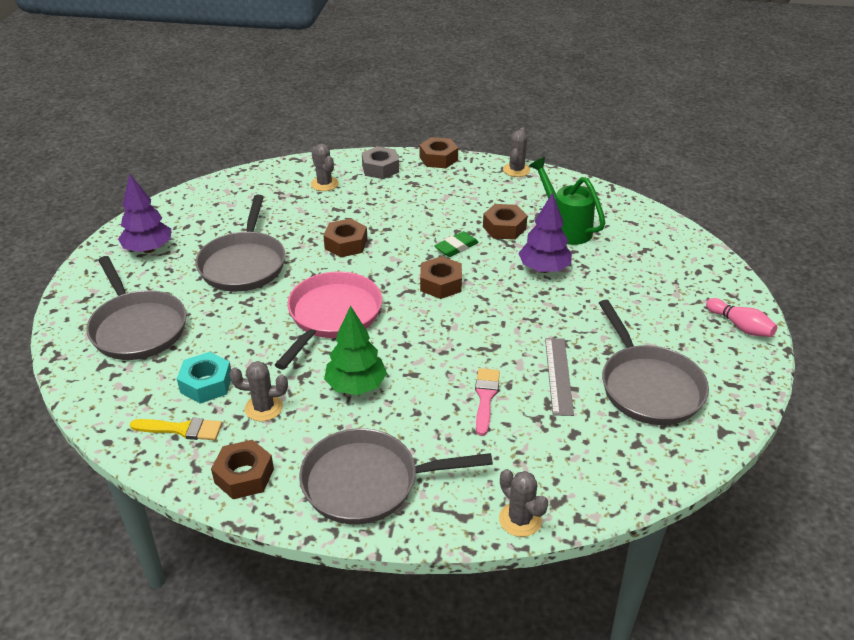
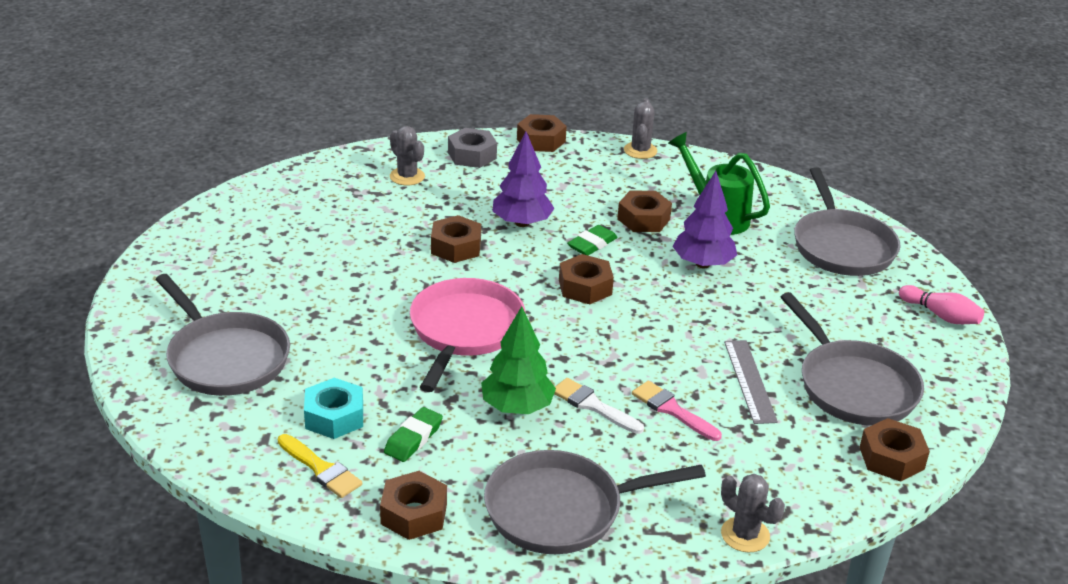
camera: 10 degrees left, 5 degrees down
(148, 249) = (207, 265): purple tree -> purple tree (522, 223)
(181, 429) = (321, 469): yellow brush -> yellow brush turned 45 degrees clockwise
(243, 264) = (335, 277): grey pan -> grey pan (841, 246)
(263, 408) = (413, 438): grey cactus -> green eraser
(419, 389) = (593, 405): none -> white brush
(485, 397) = (672, 410): pink brush -> pink brush turned 45 degrees counterclockwise
(668, 456) = (891, 458): none -> brown nut

